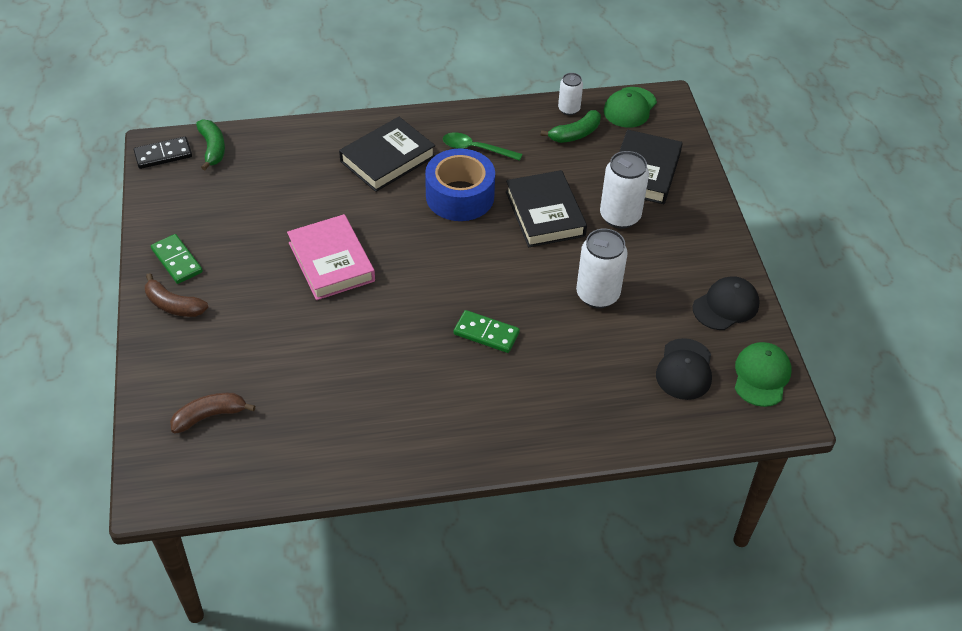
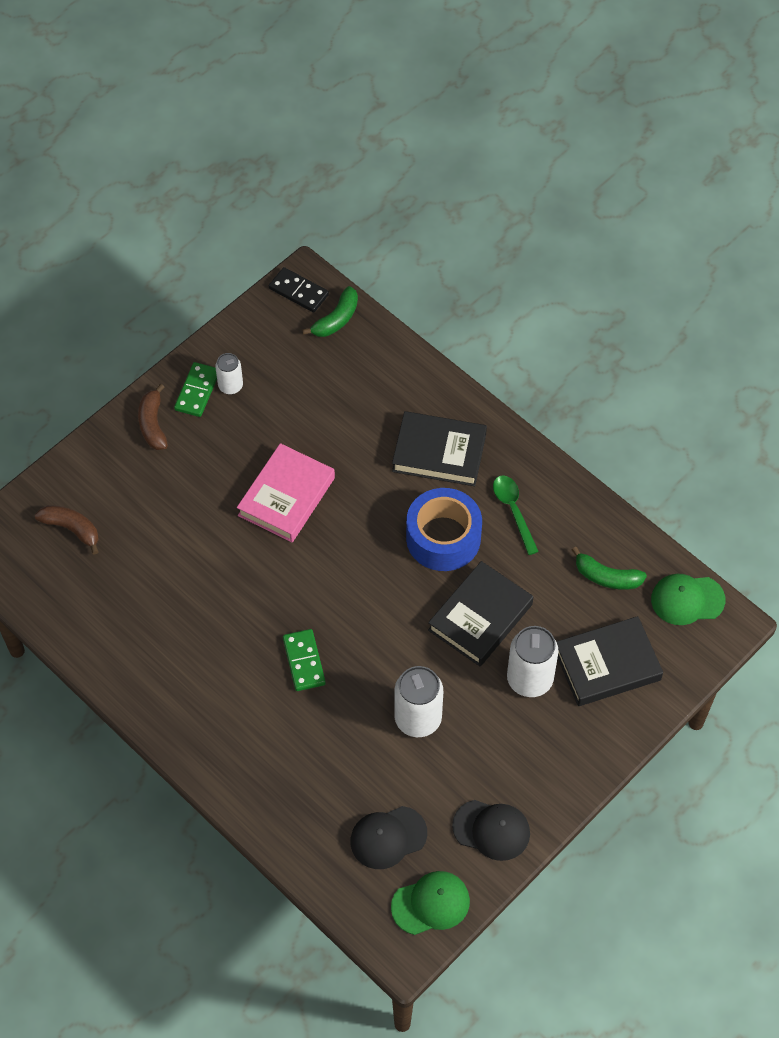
camera: 55 degrees right, 10 degrees up
(569, 109) = (636, 550): white can -> white can (230, 386)

